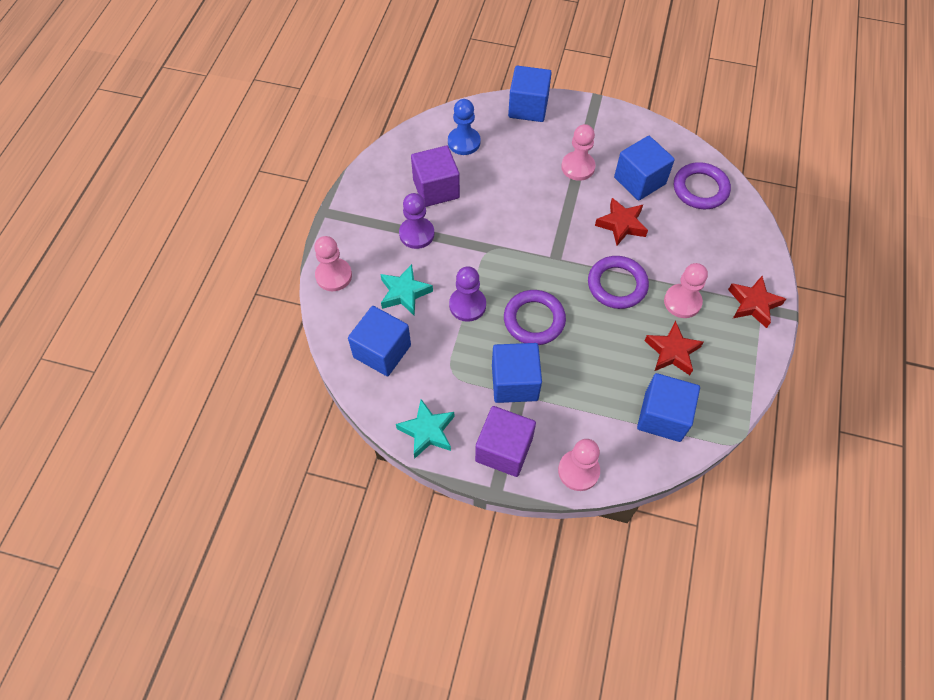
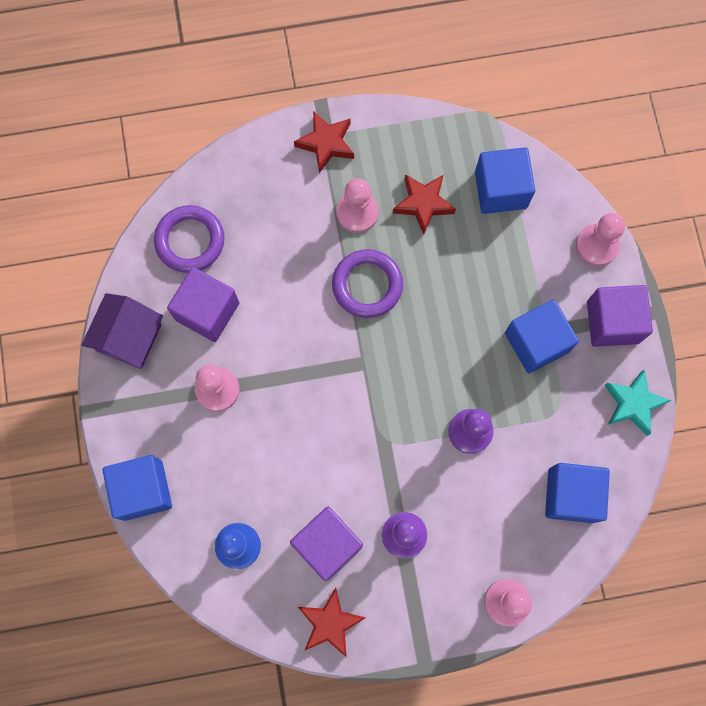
camera: 115 degrees left, 15 degrees up
(404, 293) = (489, 508): turquoise star -> none
(534, 320) = (453, 353): purple ring -> none
(621, 224) = (282, 309): red star -> red star (330, 623)
(639, 132) = (129, 337): none -> purple house
(639, 181) = (207, 311): blue cube -> purple cube

